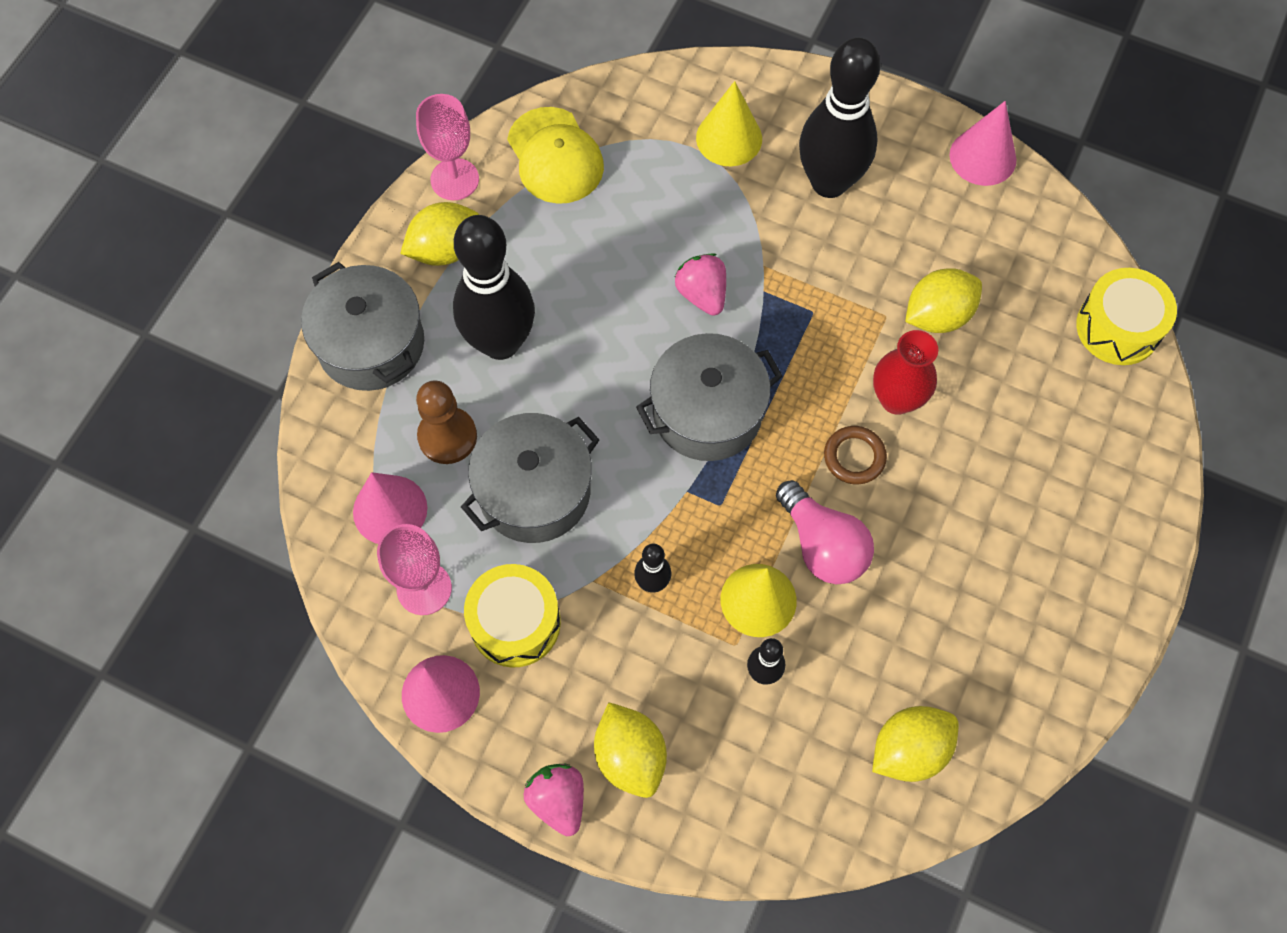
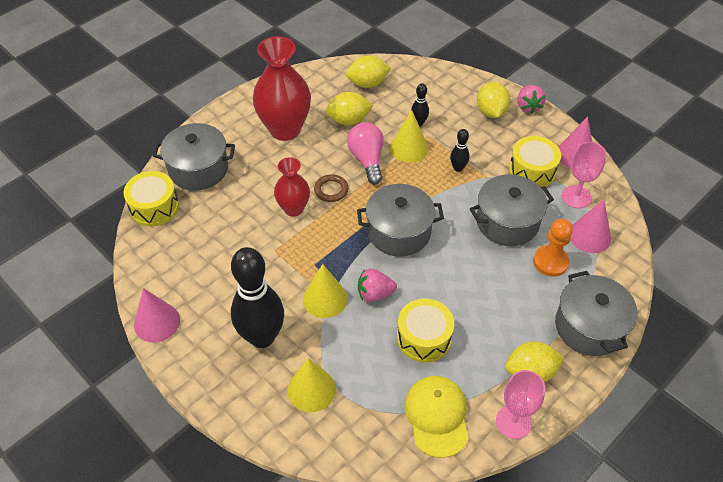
camera: 160 degrees left, 15 degrees down
(447, 436) = (550, 262): brown pawn -> orange pawn
(500, 343) = (507, 303): black bowling pin -> none
(606, 251) = (424, 338): none -> yellow drum
(702, 294) = (374, 294): pink strawberry -> pink strawberry turned 90 degrees clockwise
(771, 263) = (325, 298): none -> yellow cone
(937, 315) = (246, 241): yellow lemon -> yellow lemon (348, 120)
(1005, 565) = (285, 129): none -> red vase
(1100, 424) = (198, 169): none -> grey pot

